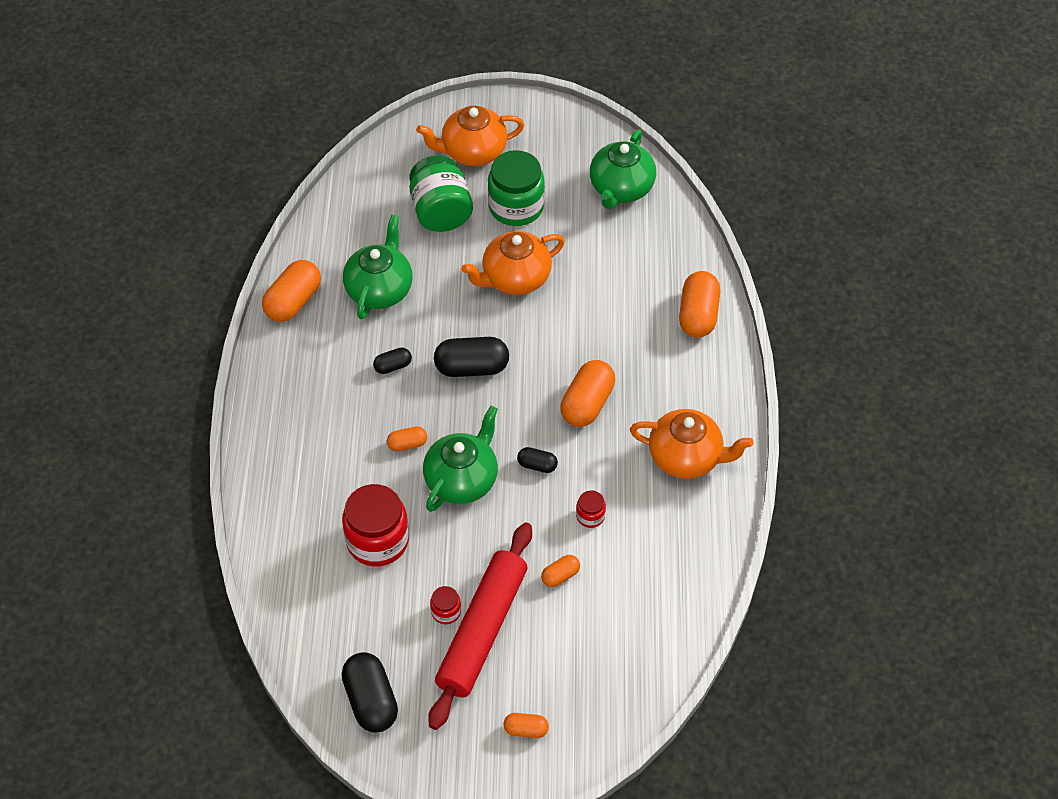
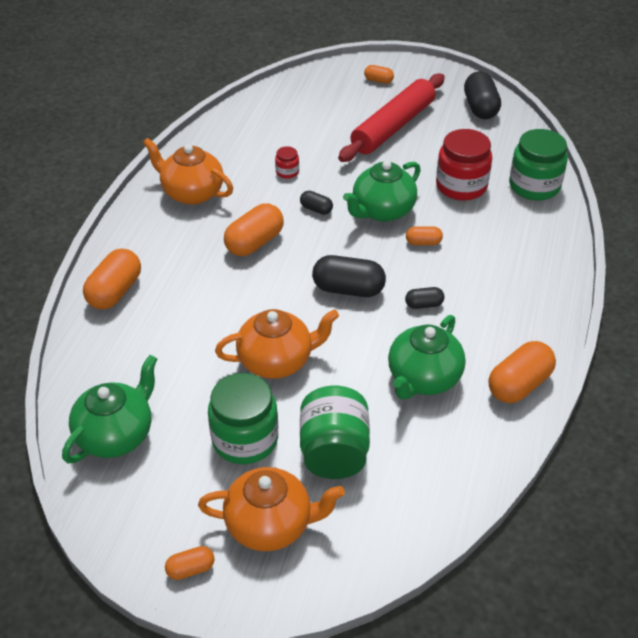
camera: 165 degrees left, 10 degrees down
(289, 561) = (534, 186): none -> green jar
(446, 612) = (417, 140): red jar -> none
(560, 576) = (325, 144): orange capsule -> orange capsule (191, 569)

